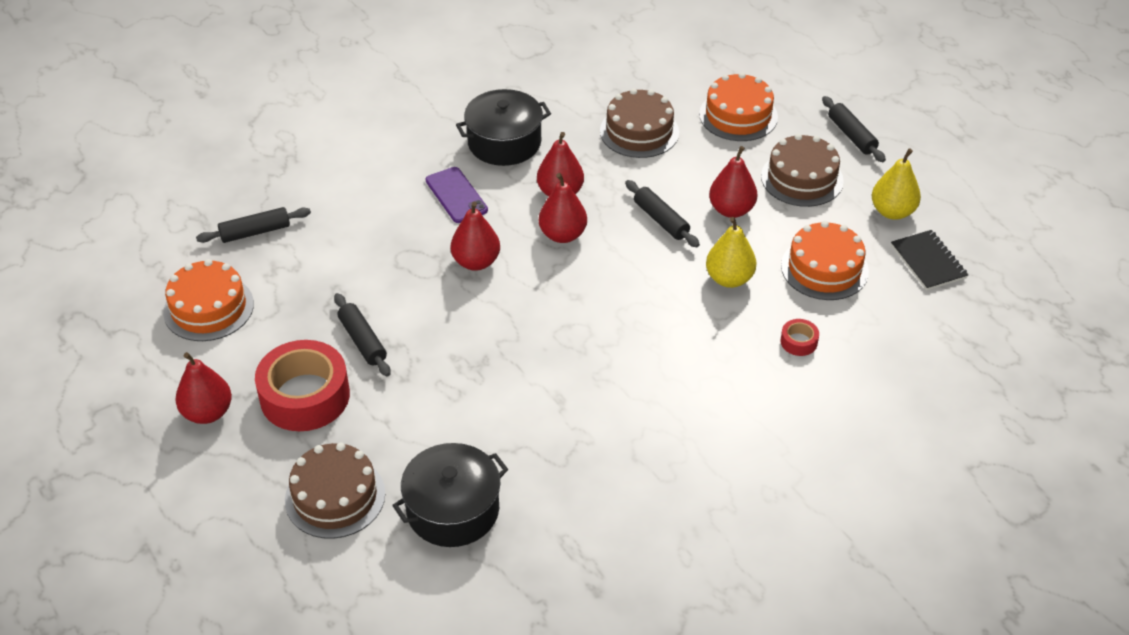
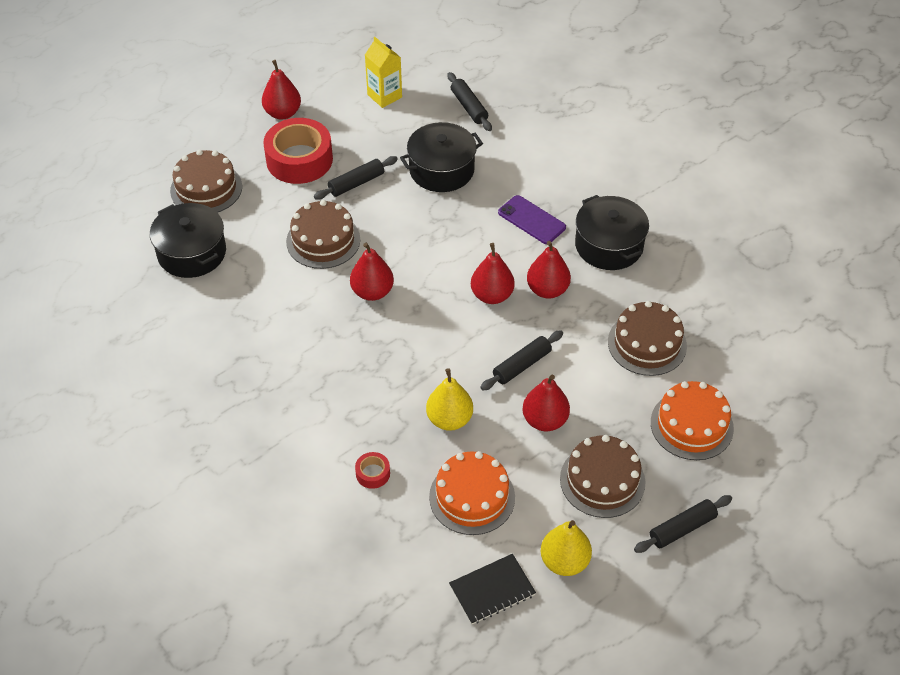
camera: 85 degrees right, 5 degrees up
(208, 308) = (384, 96): orange cake -> yellow carton
(358, 262) = (441, 170): none -> black pot
(455, 375) = (323, 240): none -> brown cake
(456, 195) = (531, 220): purple phone -> purple phone turned 75 degrees clockwise
(476, 262) = (451, 241): red pear -> red pear (372, 292)

